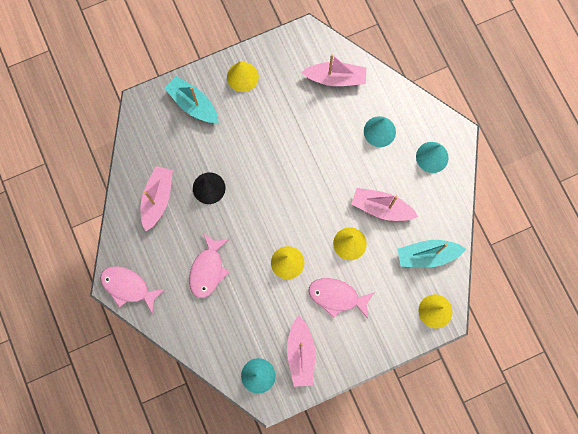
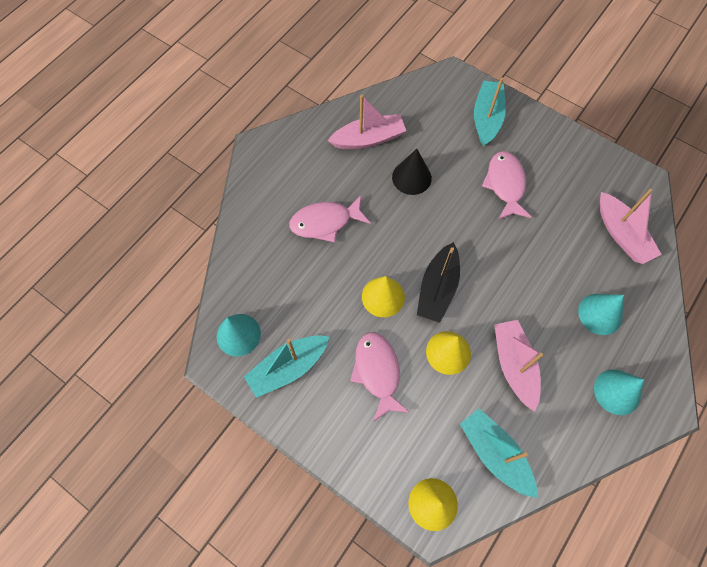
camera: 60 degrees right, 10 degrees down
(128, 287) = (263, 161): pink fish -> pink fish (505, 185)
(242, 77) = (549, 146): yellow cone -> none
(301, 354) = (288, 368): pink boat -> turquoise boat
(303, 223) = (437, 289): none -> black boat

